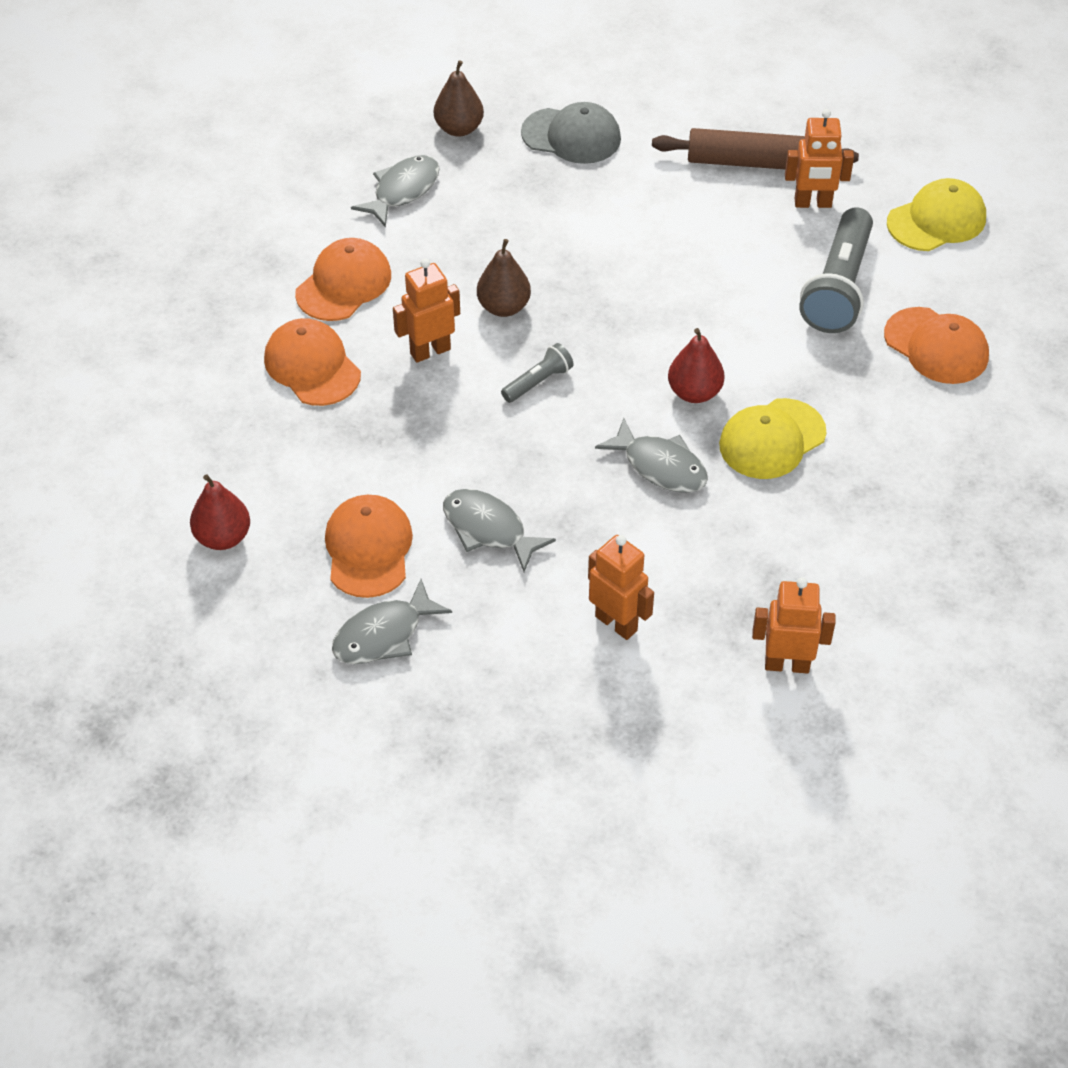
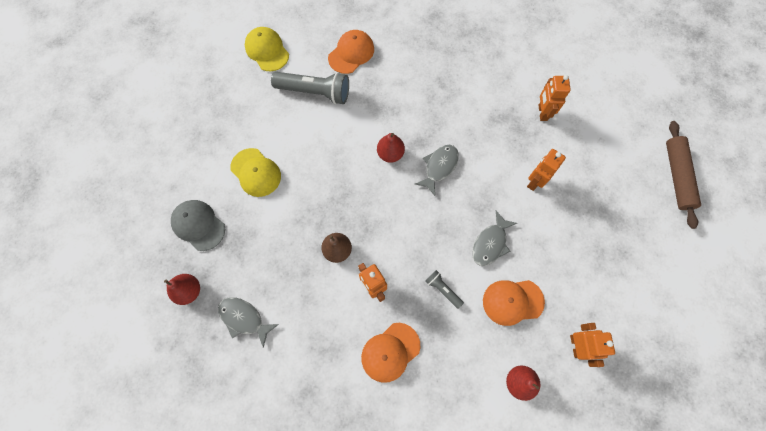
camera: 95 degrees left, 20 degrees up
(344, 284) = (324, 343): orange cap -> none
(384, 634) = (563, 286): grey fish -> none
(459, 129) = (189, 291): brown pear -> red pear
(538, 382) = (390, 228): grey flashlight -> grey flashlight (443, 290)
(571, 136) = (198, 225): grey cap -> grey cap turned 60 degrees counterclockwise
(753, 162) = (223, 131): brown rolling pin -> brown rolling pin (677, 176)
(772, 439) = (416, 120): yellow cap -> yellow cap (256, 172)
(813, 203) = (255, 103): orange robot -> orange robot (576, 345)

